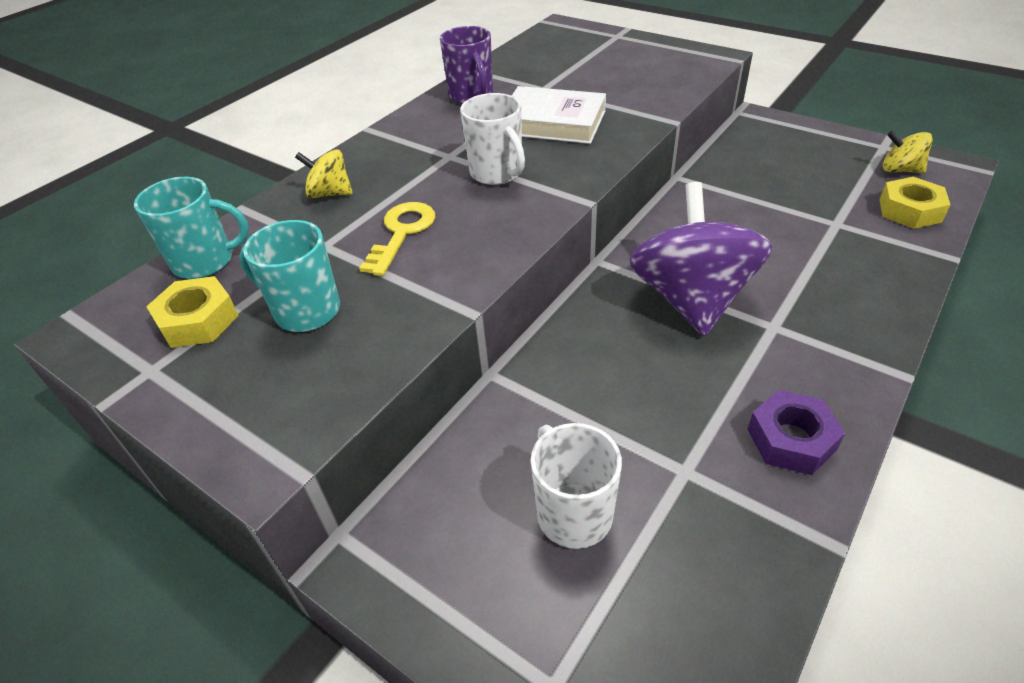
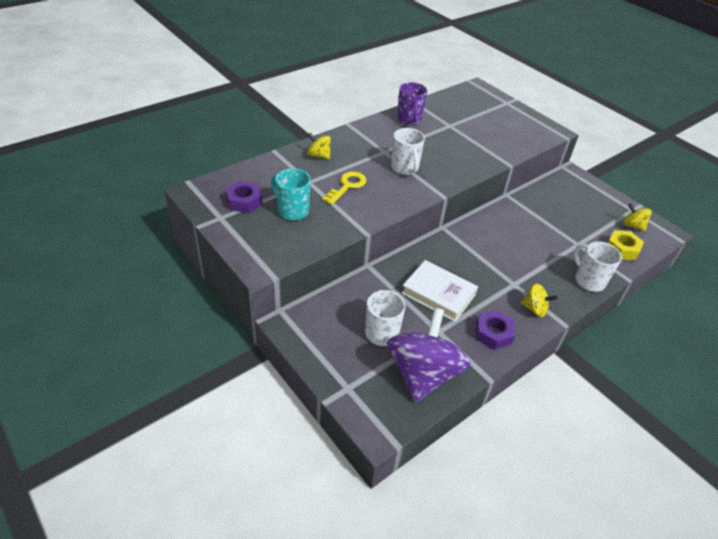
camera: 10 degrees right, 0 degrees up
(198, 320) = (244, 201): yellow nut -> purple nut
(205, 261) = (252, 174): turquoise mug -> none
(553, 122) = (445, 147): white book -> white book (438, 294)
(691, 299) = (480, 259): purple spinning top -> purple spinning top (423, 374)
(836, 362) = (535, 309): none -> yellow spinning top
(893, 280) = (588, 280): none -> white mug

